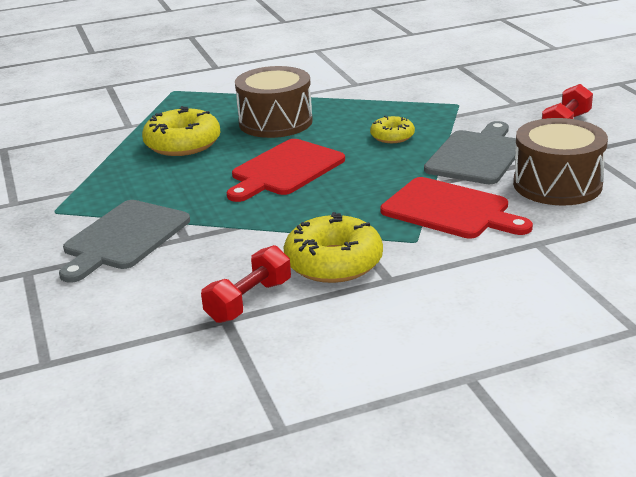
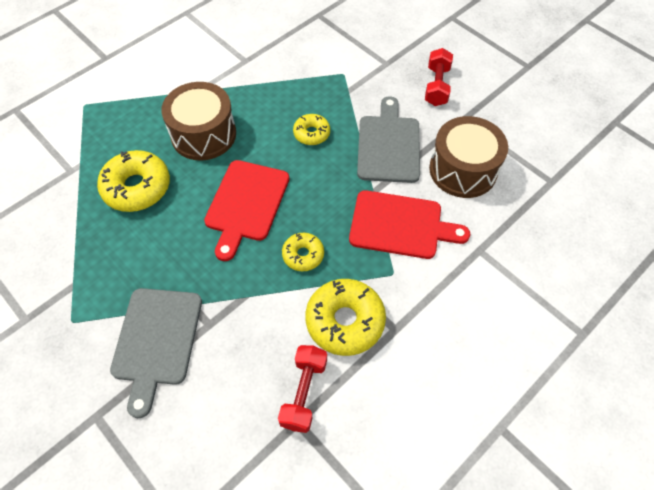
camera: 25 degrees left, 30 degrees up
(321, 211) = (303, 255): none -> yellow donut

